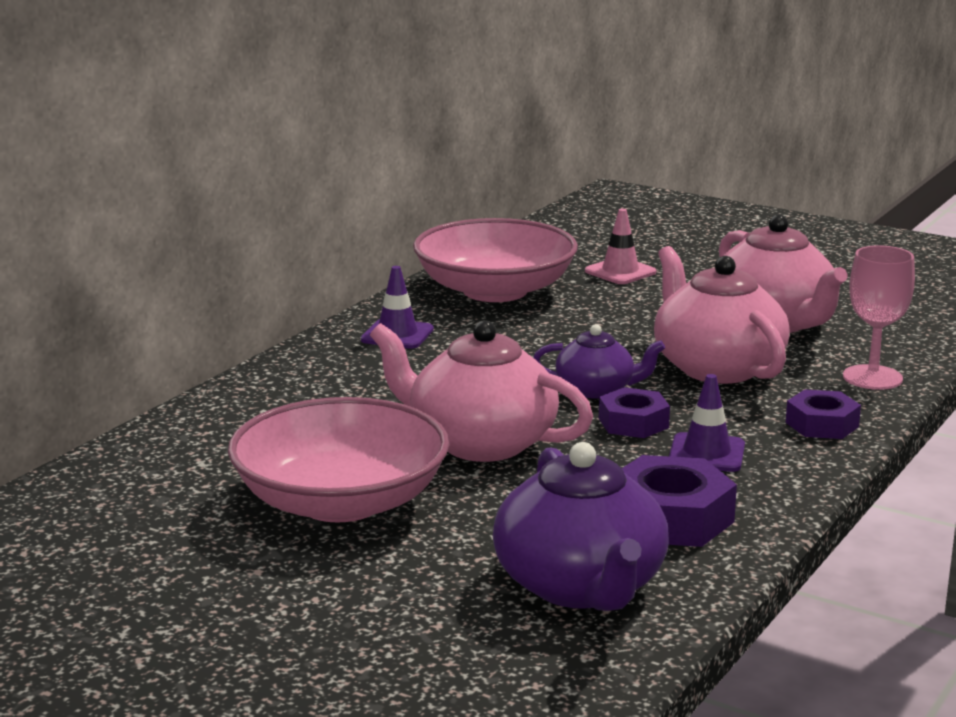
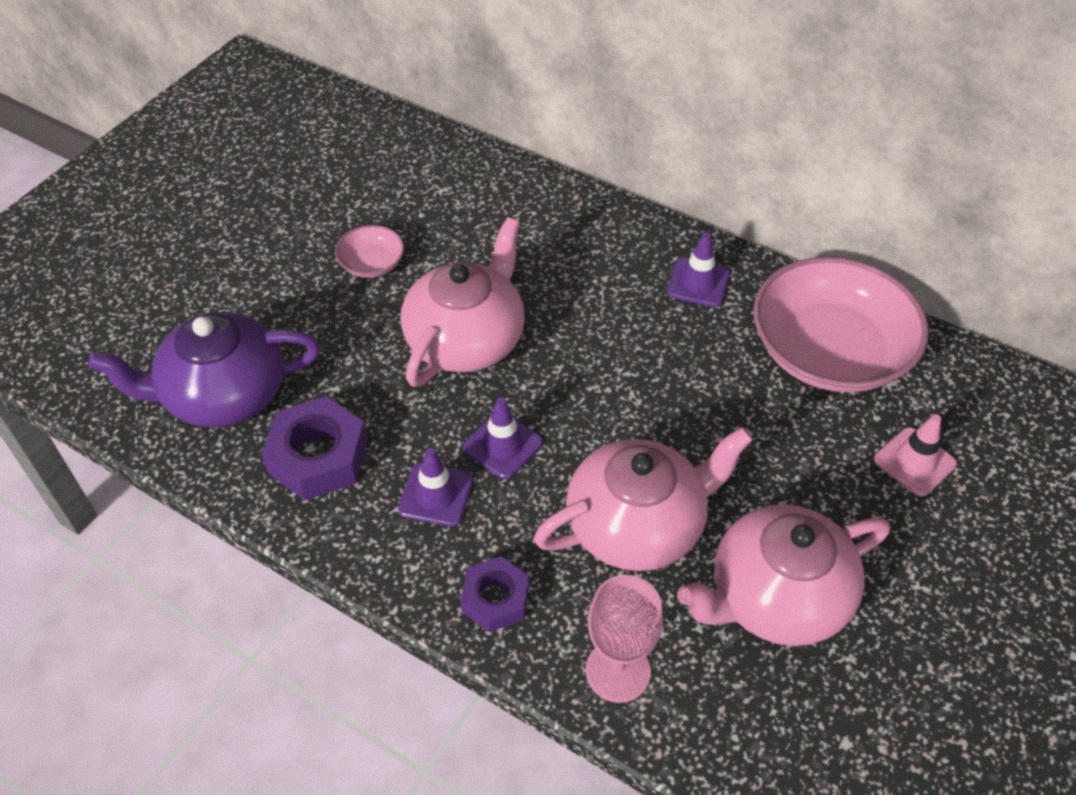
camera: 90 degrees right, 30 degrees up
(341, 502) = (372, 263): pink bowl -> pink bowl, size x0.44
(596, 389) = (577, 422): purple teapot -> none
(633, 423) = (503, 445): purple nut -> purple traffic cone

